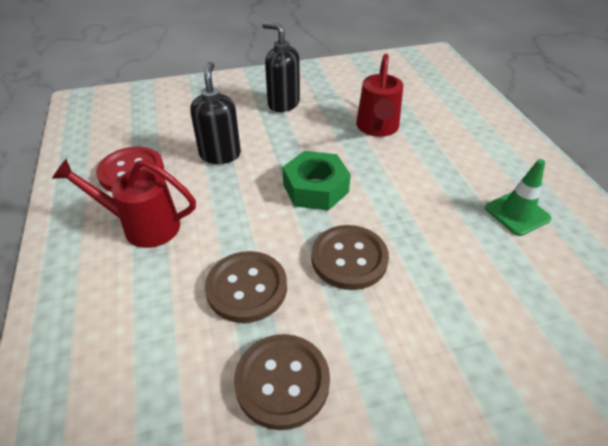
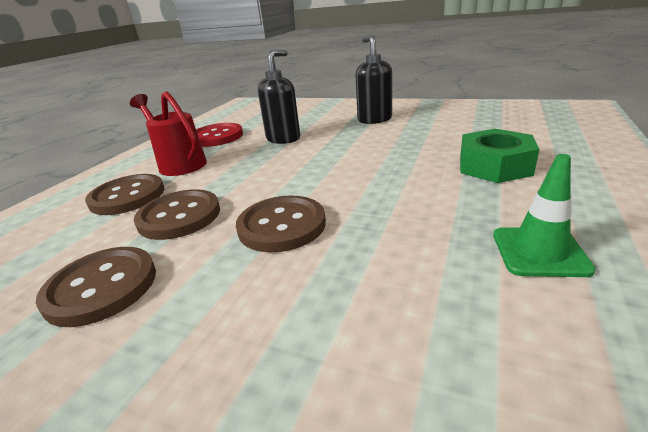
camera: 40 degrees right, 15 degrees down
(149, 290) = (127, 196): none -> brown button
(315, 188) = (325, 172): green nut -> green nut (494, 166)
(377, 128) = (442, 146): red watering can -> none

